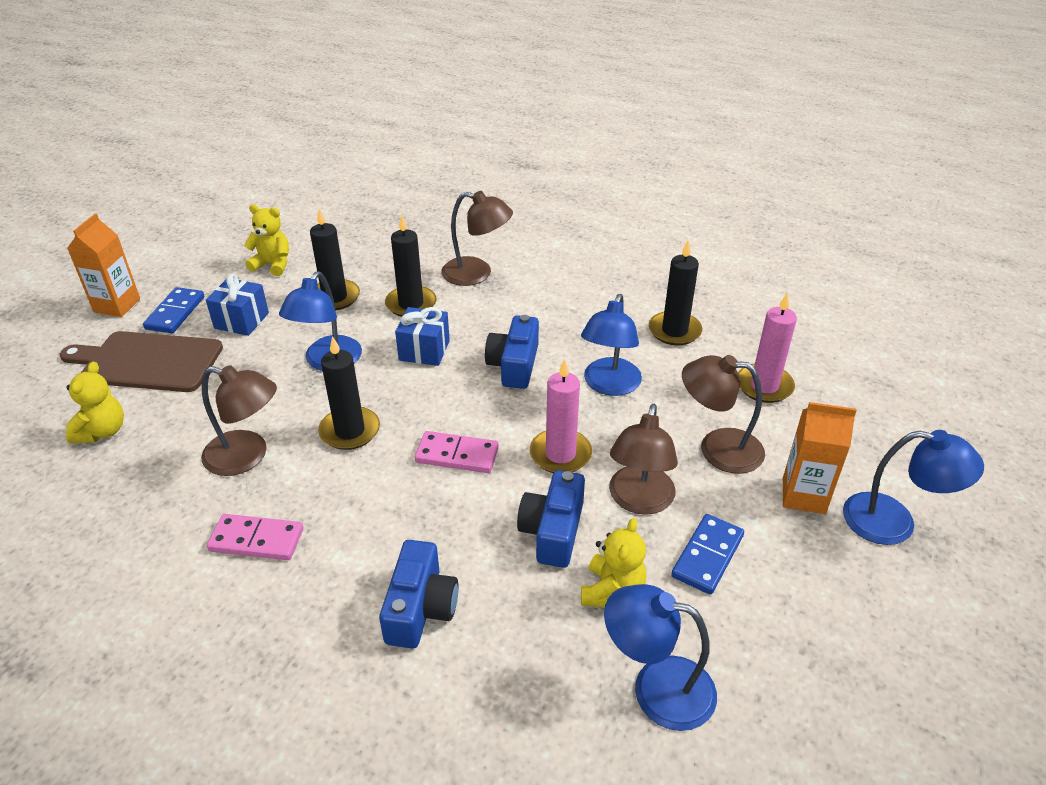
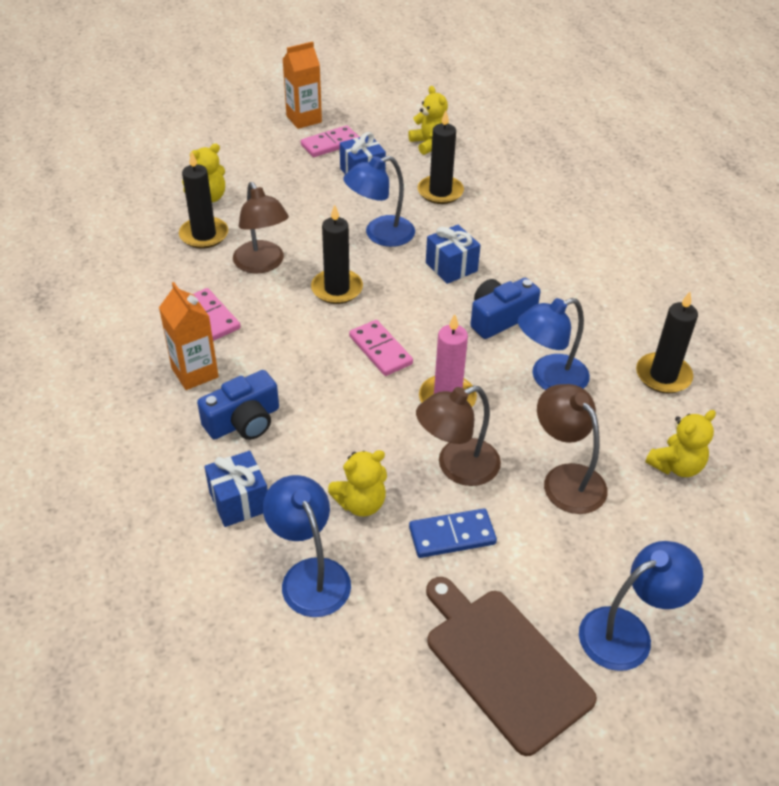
camera: 45 degrees right, 5 degrees up
(147, 362) = (279, 168): brown cutting board -> brown cutting board (504, 663)
(175, 313) = (330, 144): blue domino -> pink domino
(411, 304) = (485, 228): black candle -> black candle (204, 235)
(477, 274) = (564, 234): brown lamp -> none
(514, 682) = (239, 501): none -> blue gift
(553, 531) = (375, 440): blue camera -> none
(764, 386) = (676, 466): pink candle -> yellow teddy bear
(803, 495) = (583, 558): orange carton -> orange carton (195, 373)
(894, 522) = (628, 632): blue lamp -> blue lamp turned 90 degrees counterclockwise

